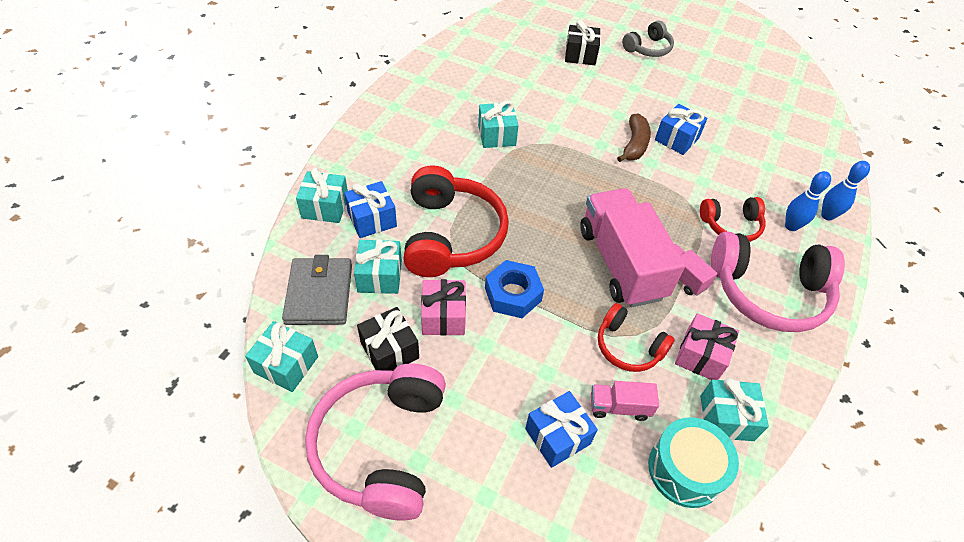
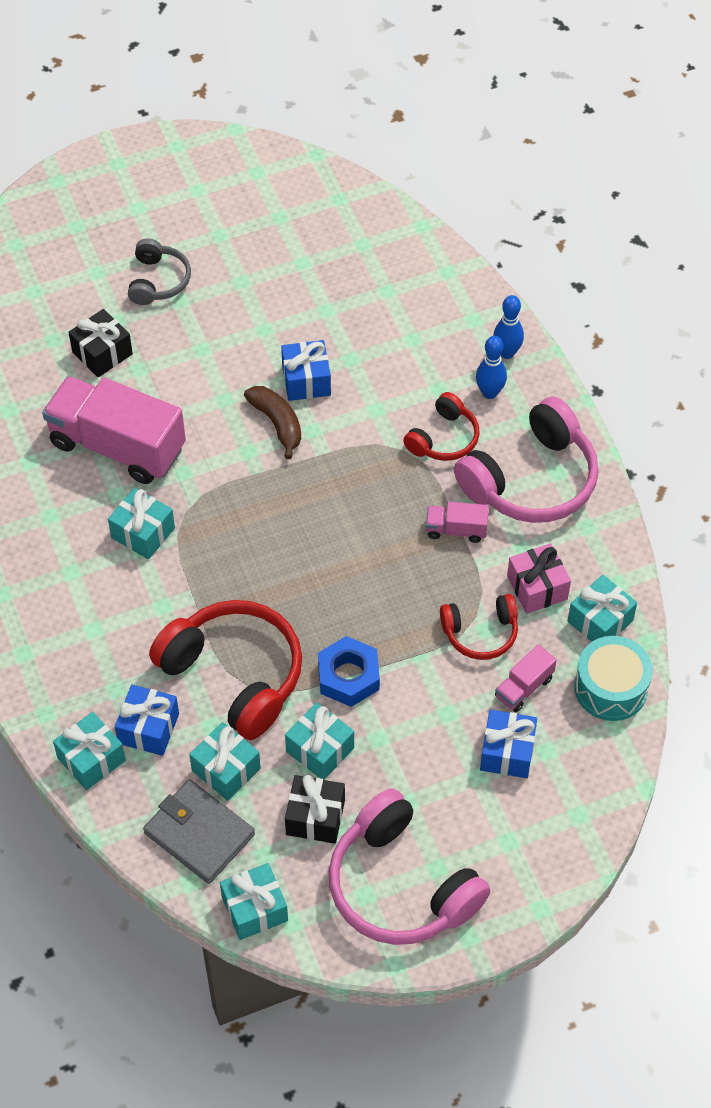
camera: 45 degrees left, 5 degrees up
(443, 316) = (320, 749): pink gift -> turquoise gift
(621, 263) = (398, 563): pink truck -> pink truck (117, 446)

